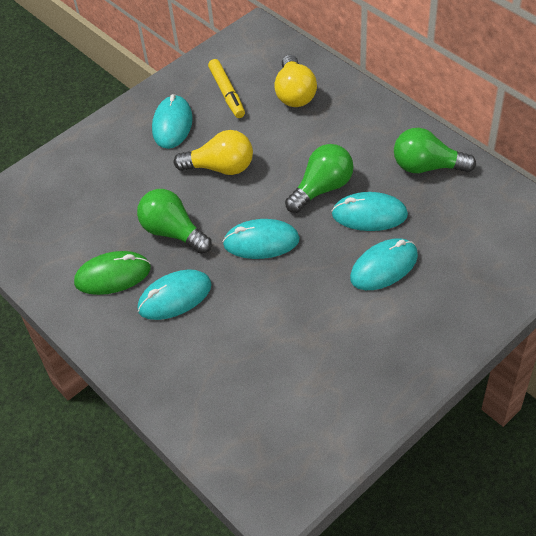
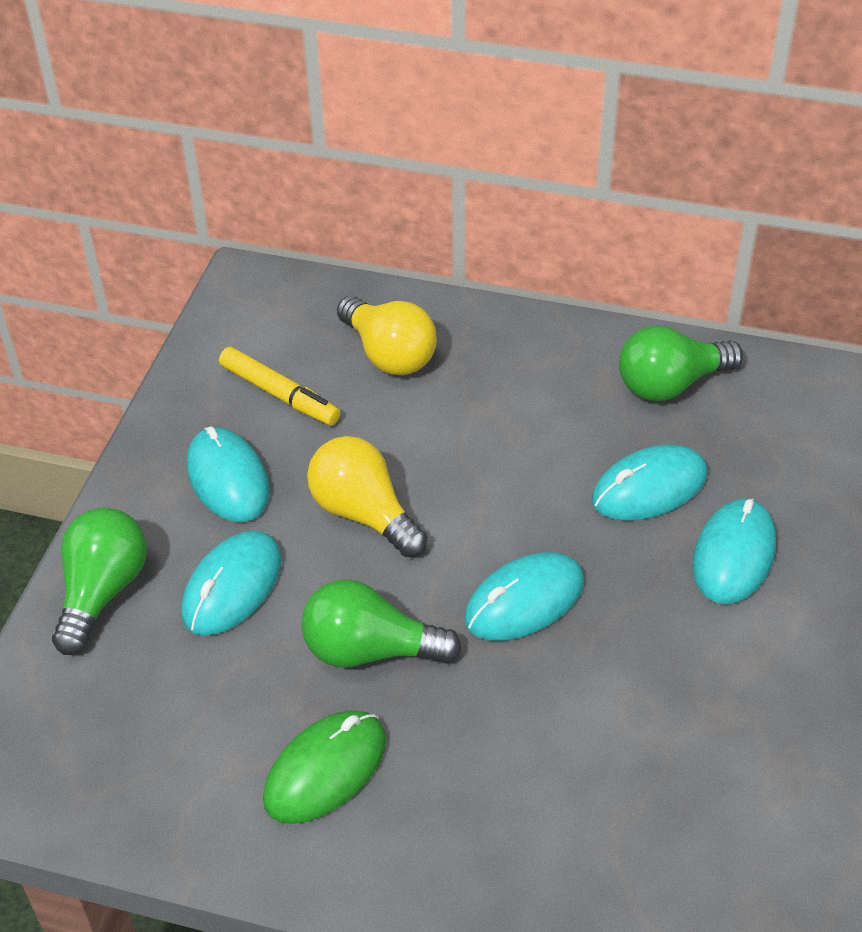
camera: 35 degrees left, 5 degrees down
(175, 297) = (460, 754): turquoise mouse -> turquoise mouse (232, 587)
(220, 167) = (364, 514): yellow light bulb -> yellow light bulb turned 105 degrees counterclockwise
(322, 188) = (548, 479): green light bulb -> green light bulb (102, 592)

